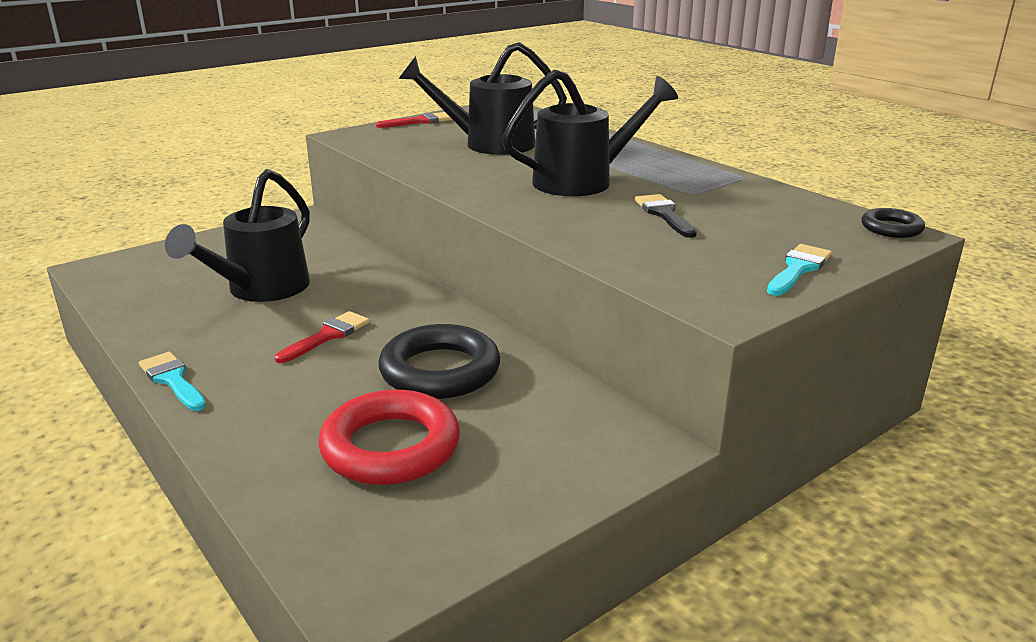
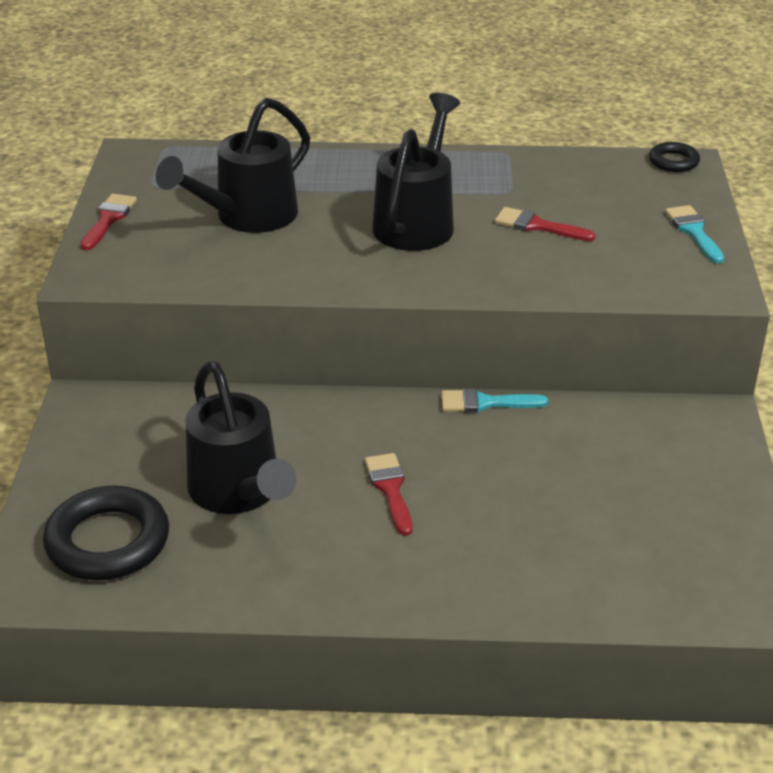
camera: 50 degrees left, 10 degrees up
(173, 380) = (371, 605): turquoise brush -> turquoise brush (485, 403)
(390, 447) = (607, 527): red ring -> none
(440, 371) = (521, 456): black ring -> black ring (108, 541)
(664, 214) = (537, 226): black brush -> red brush

